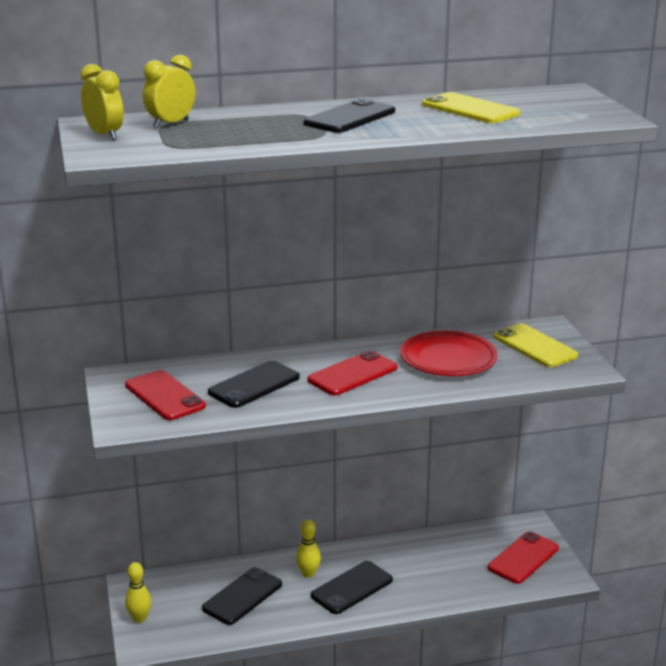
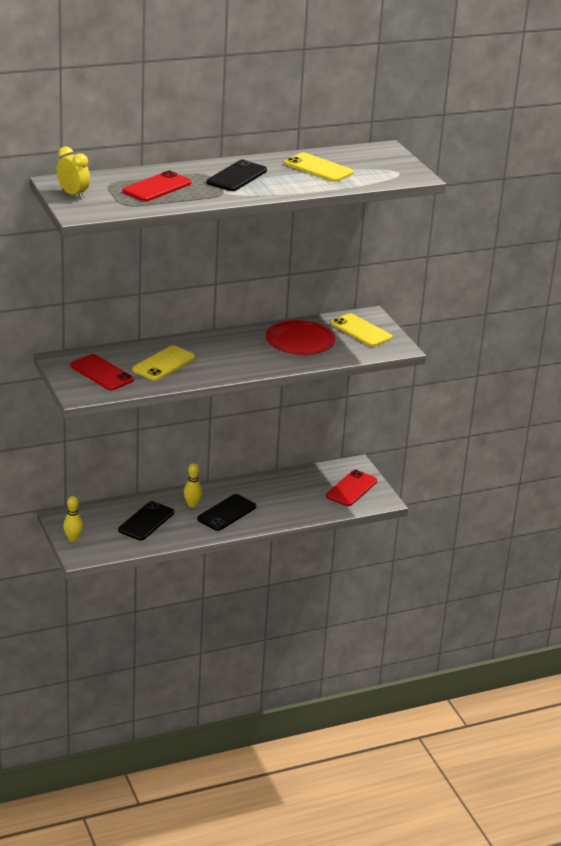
camera: 10 degrees left, 5 degrees up
(171, 124) = (114, 183): yellow clock -> none
(254, 385) = (163, 364): black phone -> yellow phone
(353, 374) = (233, 354): red phone -> red phone (157, 187)

